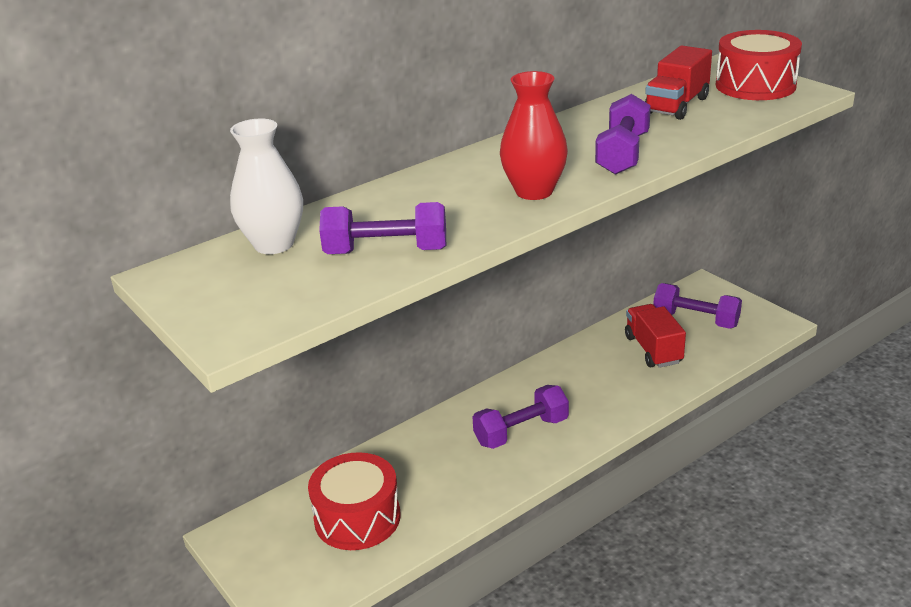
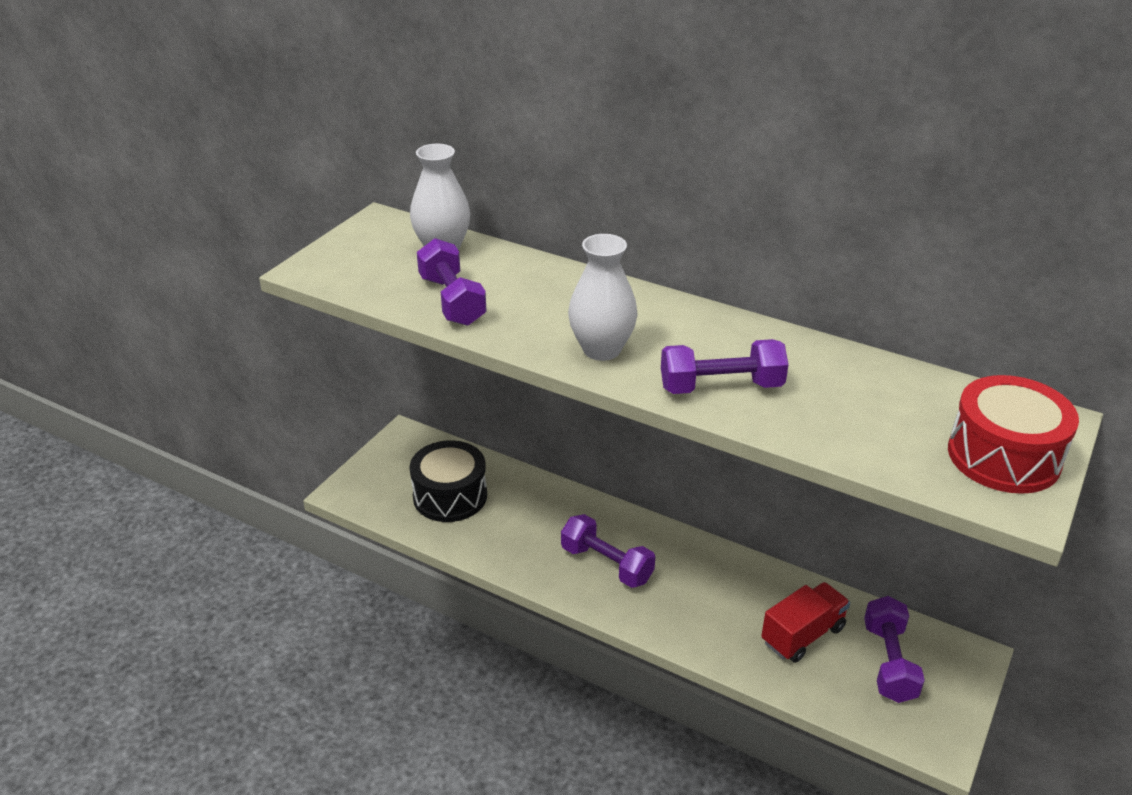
camera: 65 degrees right, 5 degrees up
(357, 518) = (450, 496): red drum -> black drum
(534, 191) = (601, 349): red vase -> white vase
(676, 105) = (884, 403): red truck -> none

